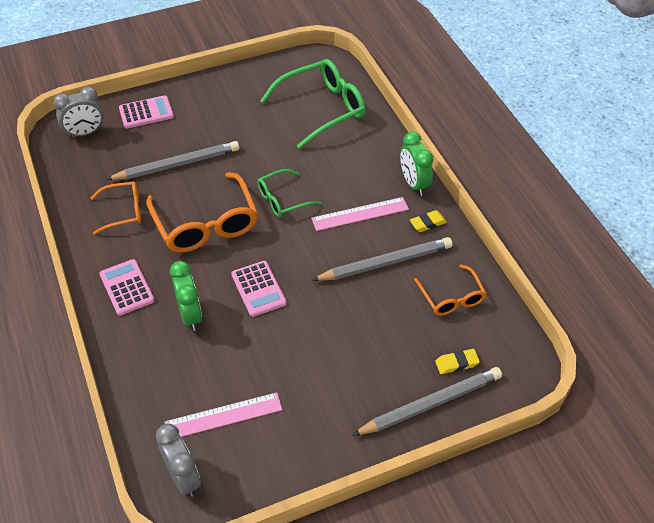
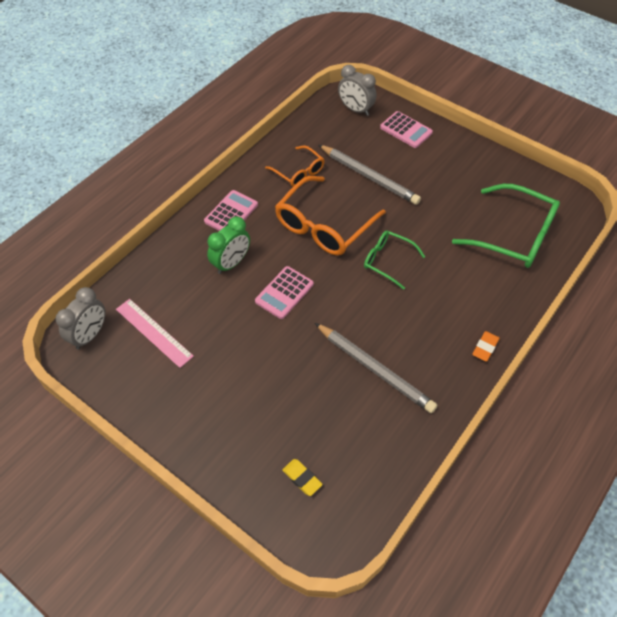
camera: 60 degrees right, 5 degrees up
(360, 214) = (415, 323): pink ruler -> none
(414, 184) = (485, 348): green clock -> orange eraser
(427, 223) = (446, 381): yellow eraser -> none
(431, 404) = (246, 477): grey pencil -> none
(451, 298) = (373, 441): orange glasses -> none

